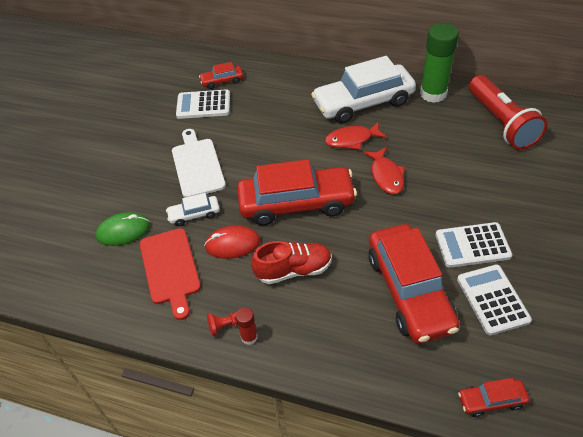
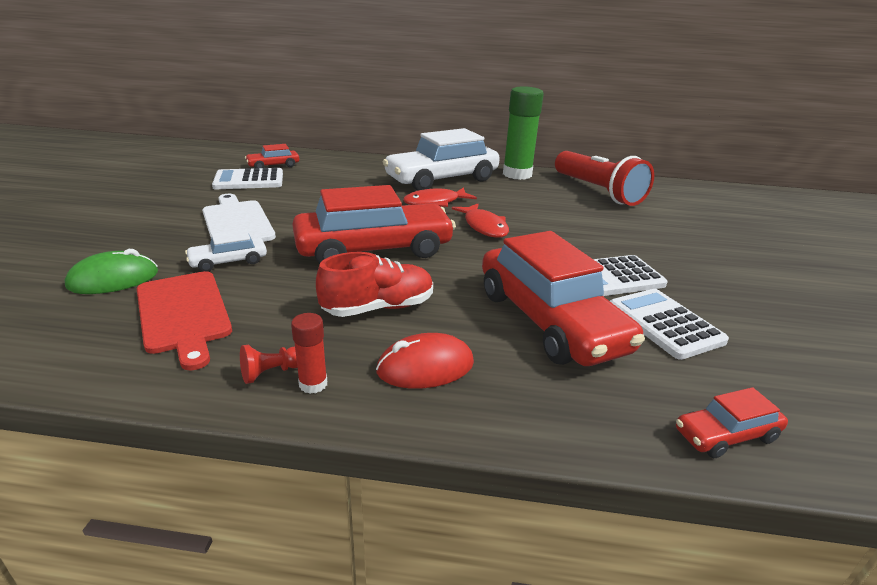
camera: 15 degrees left, 20 degrees down
(232, 244) = (285, 286): red mouse -> red mouse (425, 367)

